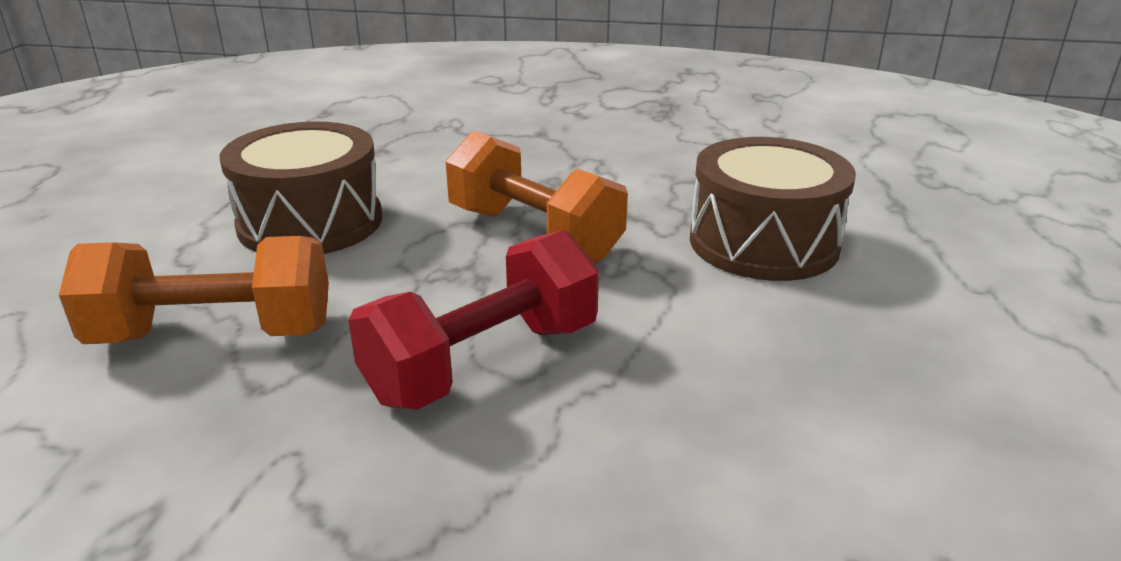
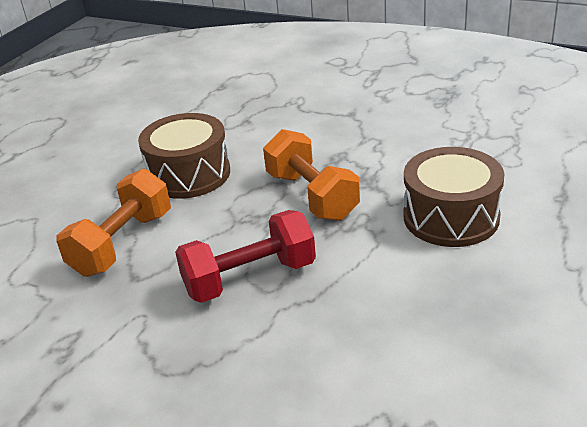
camera: 20 degrees right, 5 degrees up
(214, 334) = (122, 243): orange dumbbell -> orange dumbbell turned 75 degrees counterclockwise

